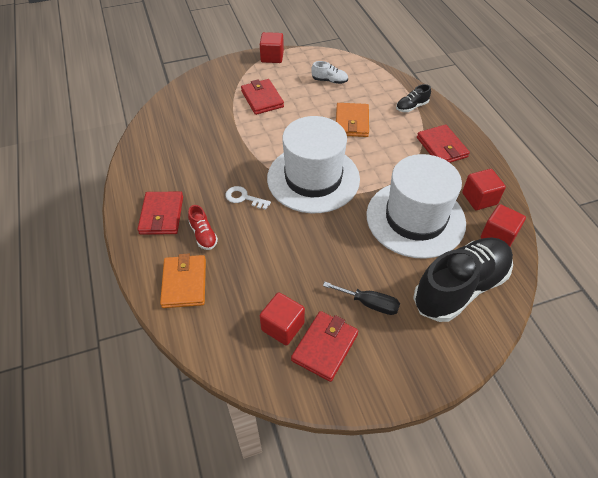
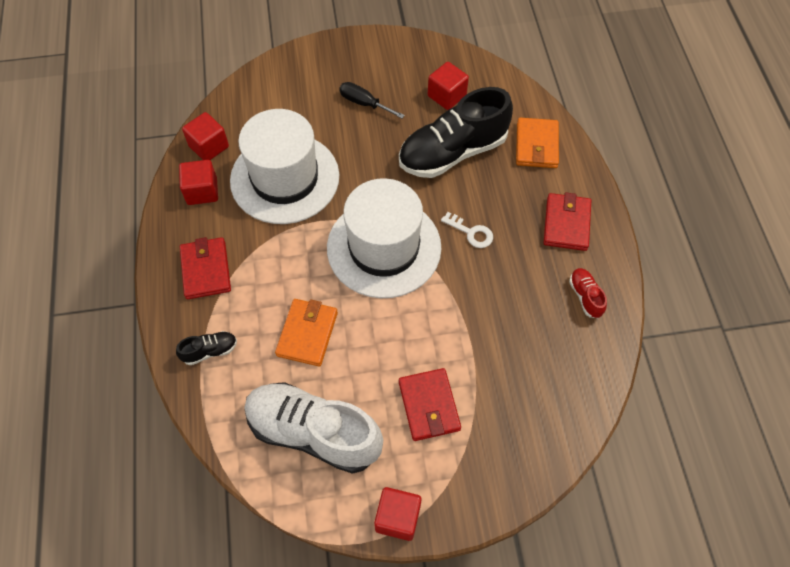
camera: 170 degrees left, 10 degrees up
(203, 235) = (518, 193): red shoe -> red shoe (585, 296)
(324, 347) = (413, 76): red wallet -> none
(329, 81) = (313, 432): white shoe -> white shoe, size x2.37
(460, 288) = (275, 104): black shoe -> black shoe (452, 152)

